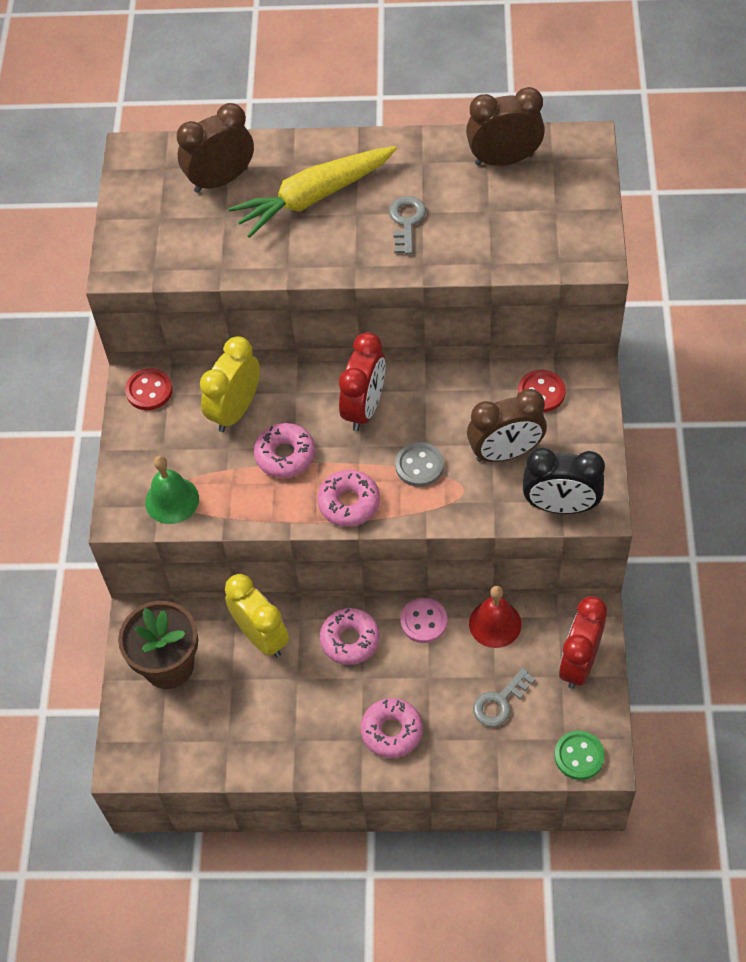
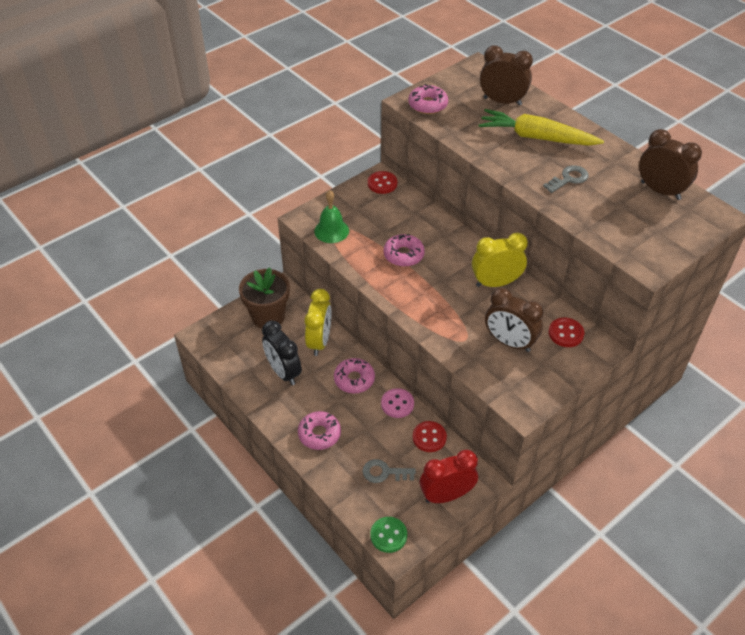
camera: 45 degrees right, 10 degrees down
(235, 410) = (407, 220): yellow clock -> yellow clock (496, 283)
(349, 503) = (404, 297): pink donut -> pink donut (428, 105)
(364, 408) = (467, 267): red clock -> none
(419, 466) = (459, 311): grey button -> none
(495, 624) = (429, 437): red bell -> red button
(560, 506) = (504, 389): black clock -> black clock (283, 372)

